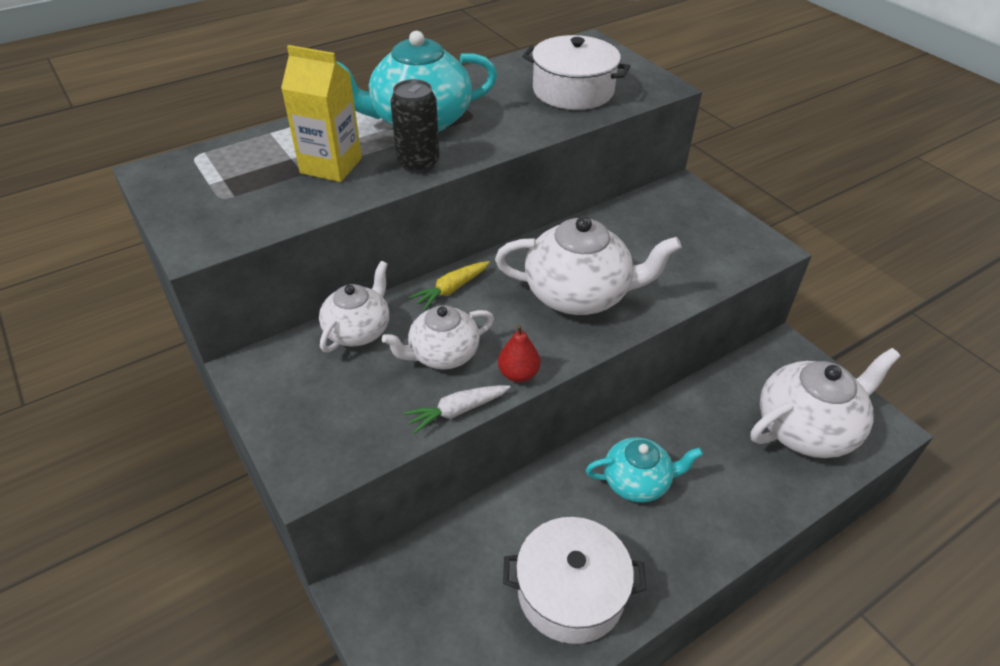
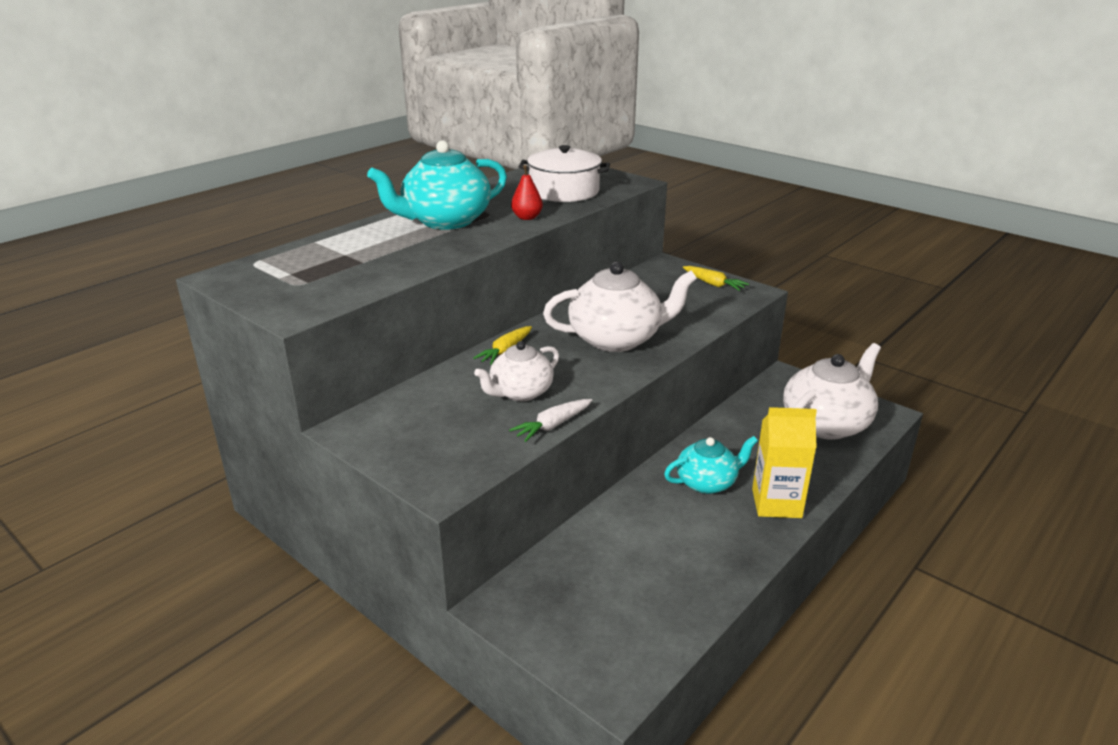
camera: 15 degrees left, 15 degrees down
(331, 166) = (384, 255): yellow carton -> yellow carton (776, 503)
(358, 330) = (436, 389): white teapot -> none
(418, 163) = (461, 245): black can -> none
(518, 374) = (592, 395): red pear -> red pear (527, 217)
(570, 592) = (686, 566): white pot -> none
(725, 229) = (713, 284): none -> yellow carrot

